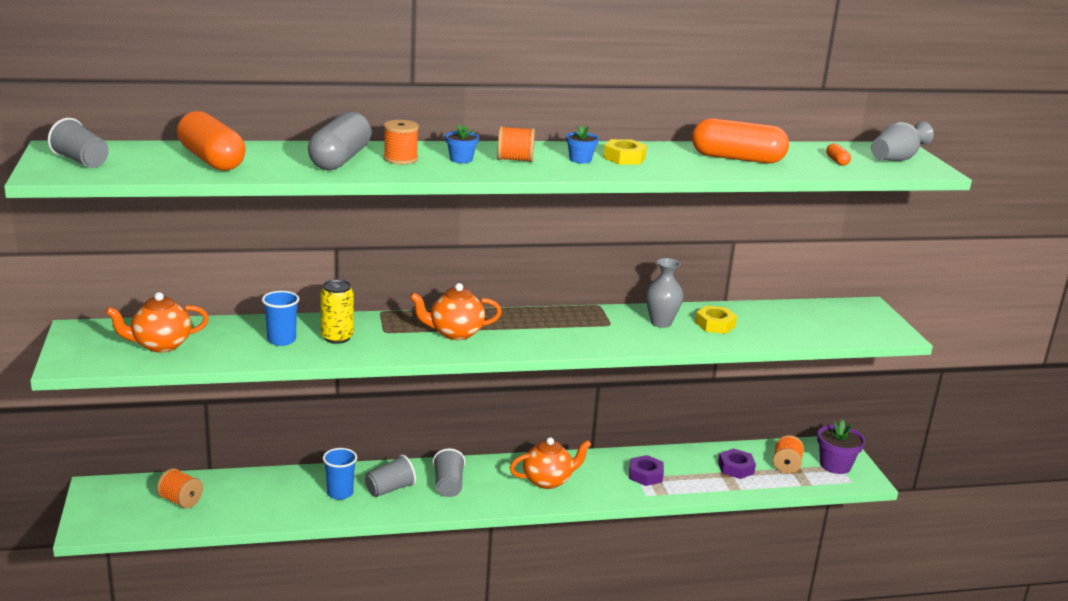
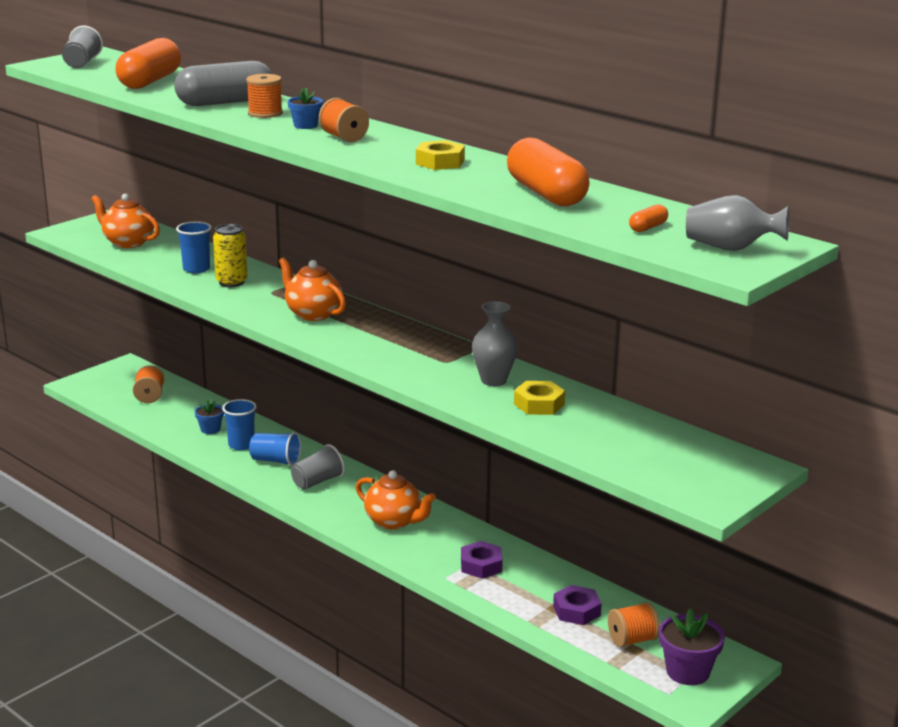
camera: 55 degrees right, 0 degrees up
(390, 489) = (276, 461): grey cup -> blue cup
(580, 159) = (396, 152): blue flower pot -> blue flower pot (210, 429)

